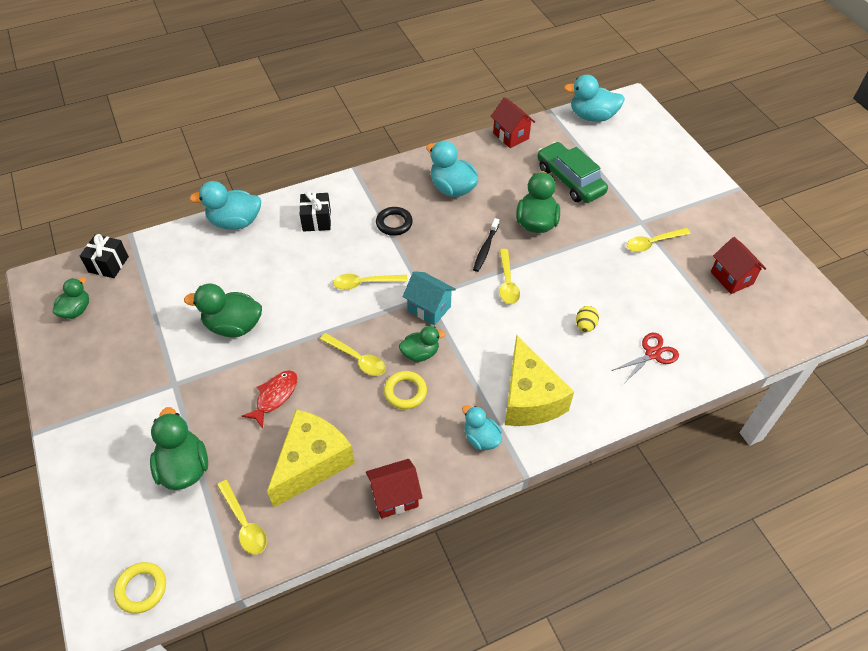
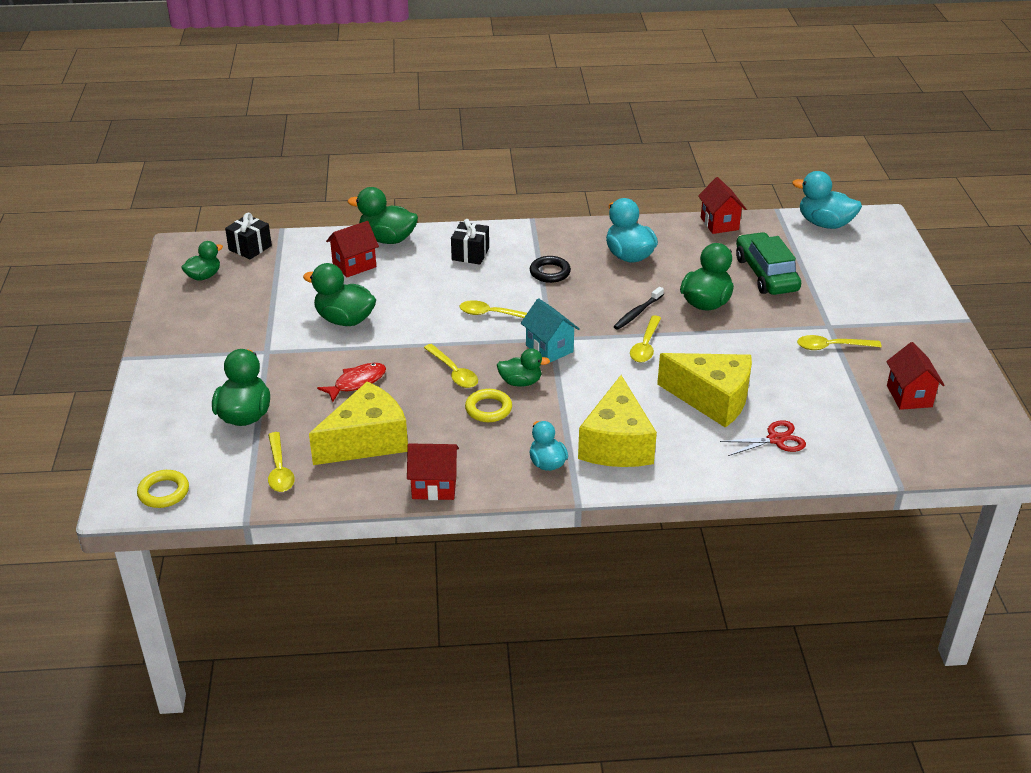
camera: 20 degrees right, 15 degrees down
(216, 260) = (354, 265): none -> red house
(235, 222) = (387, 239): turquoise duck -> green duck
(585, 326) = (712, 399): yellow egg -> yellow cheese

